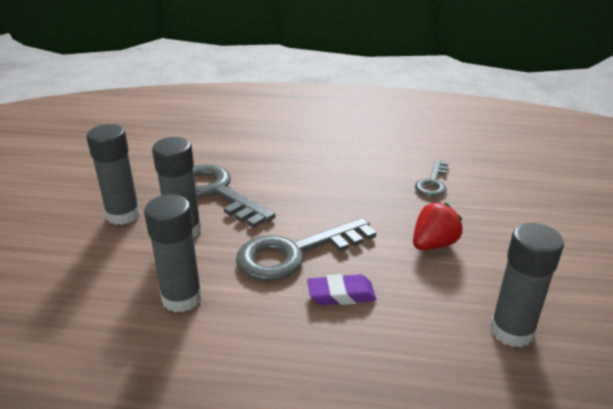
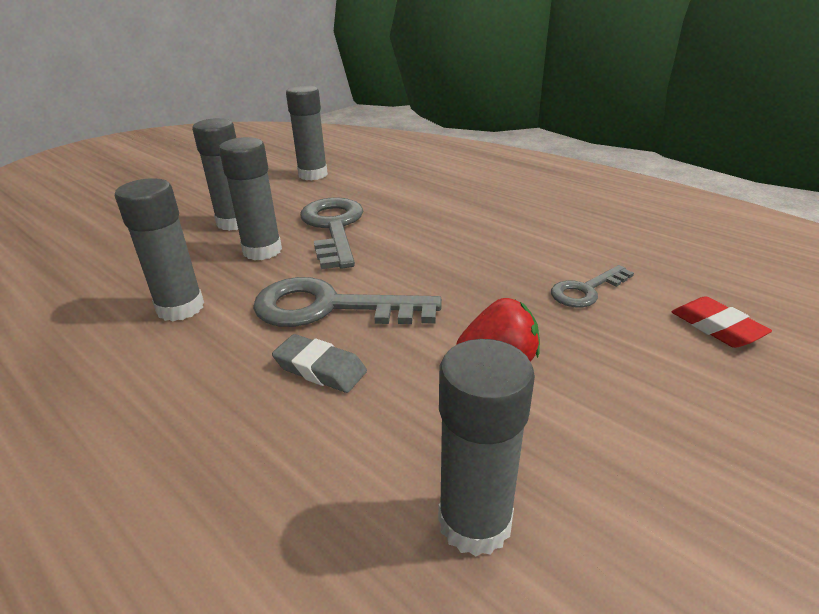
camera: 35 degrees right, 0 degrees up
(133, 150) = (313, 175): none -> grey glue stick
(341, 294) = (320, 369): purple eraser -> grey eraser
(514, 182) = (716, 327): none -> red eraser

